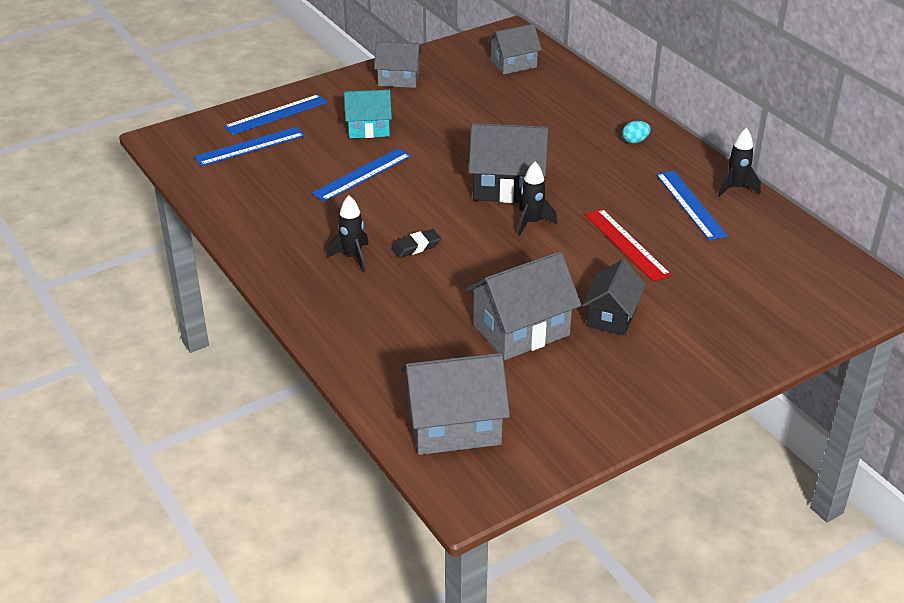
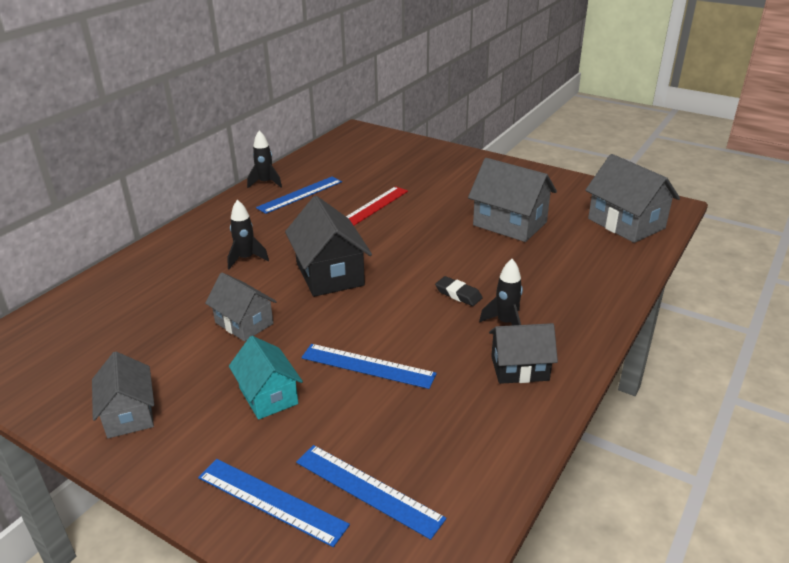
camera: 115 degrees left, 5 degrees down
(513, 64) = (67, 333): grey house -> grey house (244, 323)
(532, 223) = (376, 250): black rocket -> black rocket (246, 259)
(612, 316) = (460, 197): black house -> black house (519, 368)
(635, 141) = (214, 232): turquoise egg -> none

